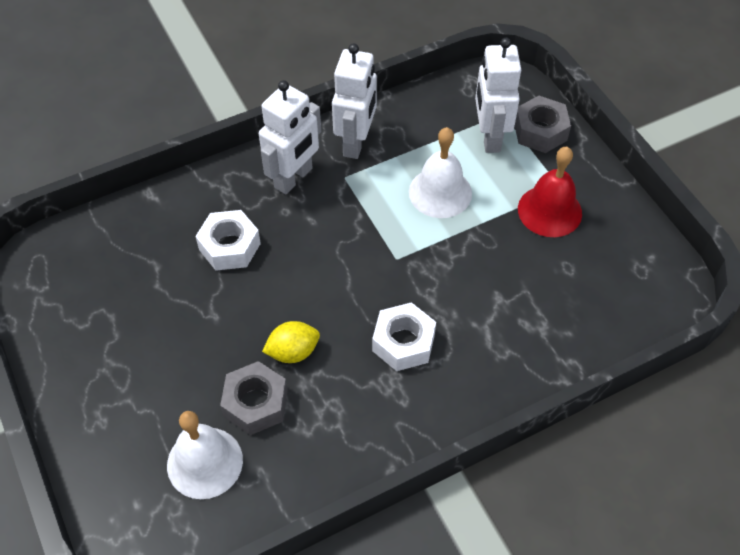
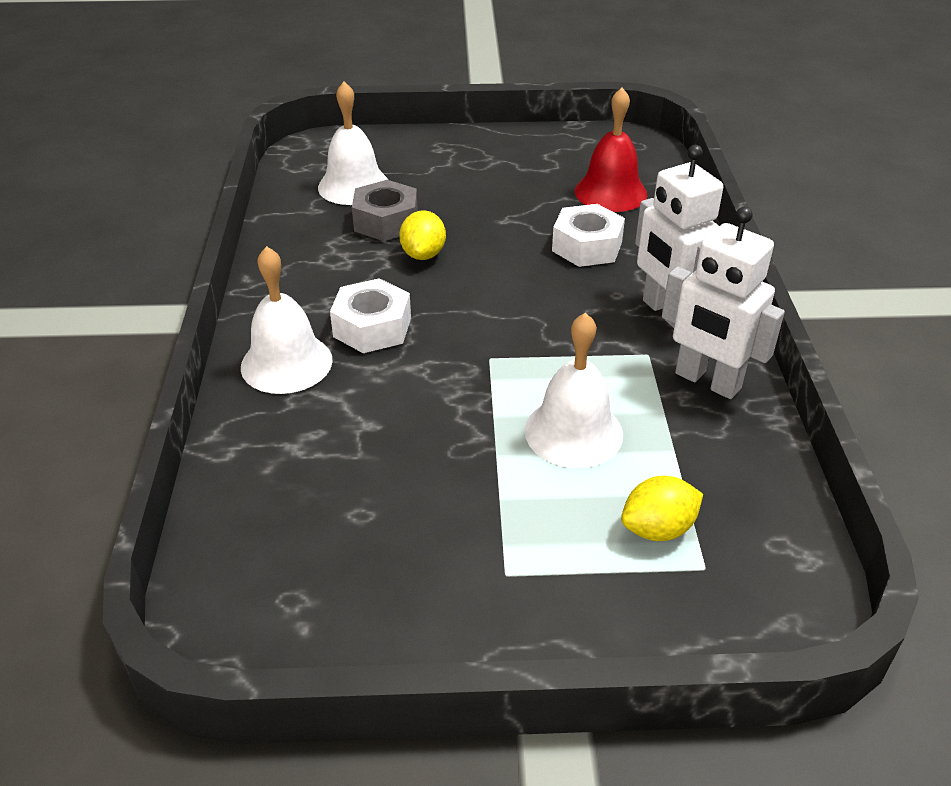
camera: 115 degrees right, 15 degrees down
(472, 377) = (286, 363): none -> white bell
(489, 137) = (658, 529): white robot -> yellow lemon
(540, 131) = (643, 603): grey nut -> none
(549, 211) = (470, 538): red bell -> red bell (610, 192)

